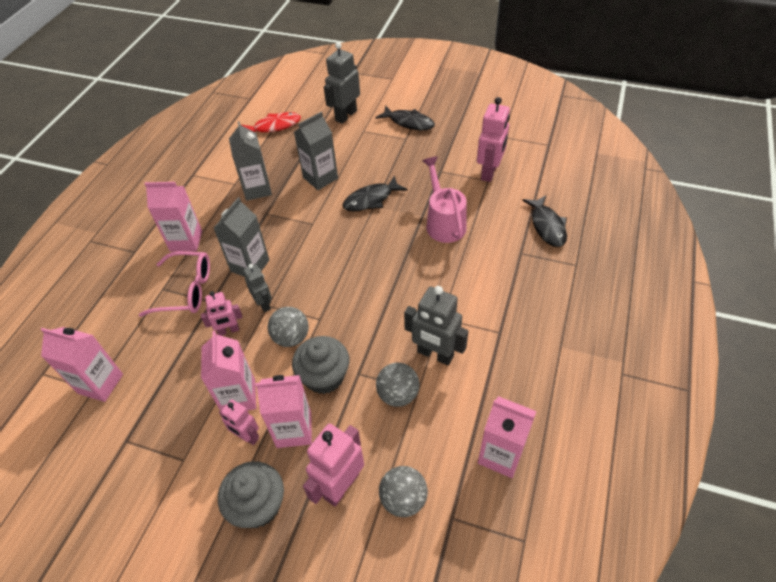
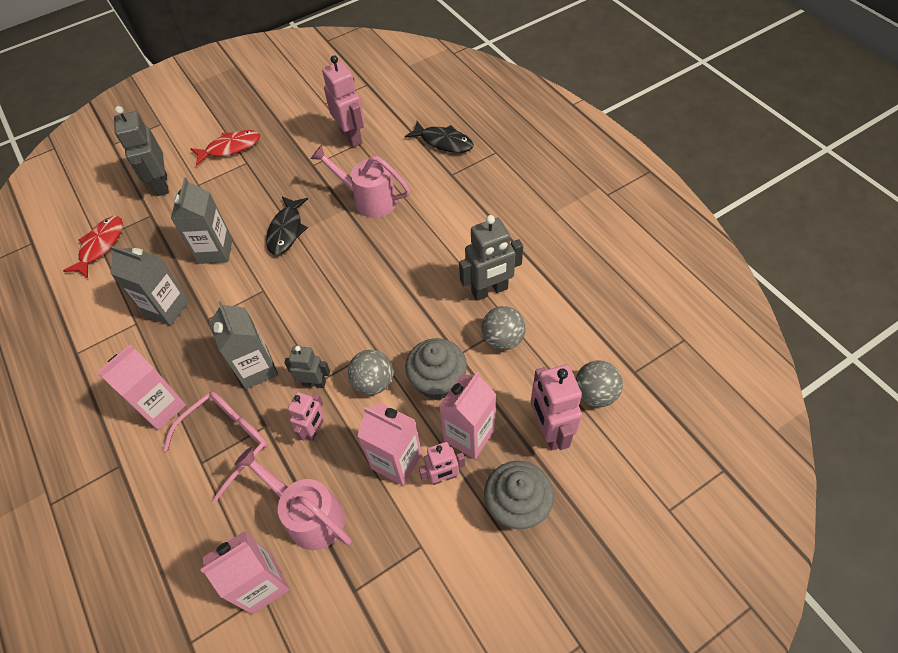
camera: 50 degrees left, 5 degrees up
(164, 374) = (309, 514): none -> pink watering can
(409, 122) = (230, 148): black fish -> red fish
(500, 455) = (610, 308): pink carton -> none

